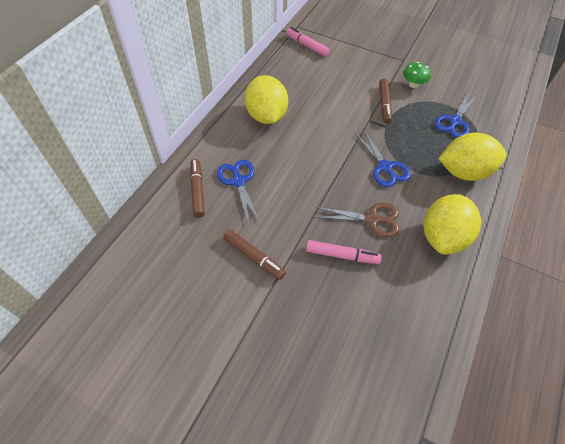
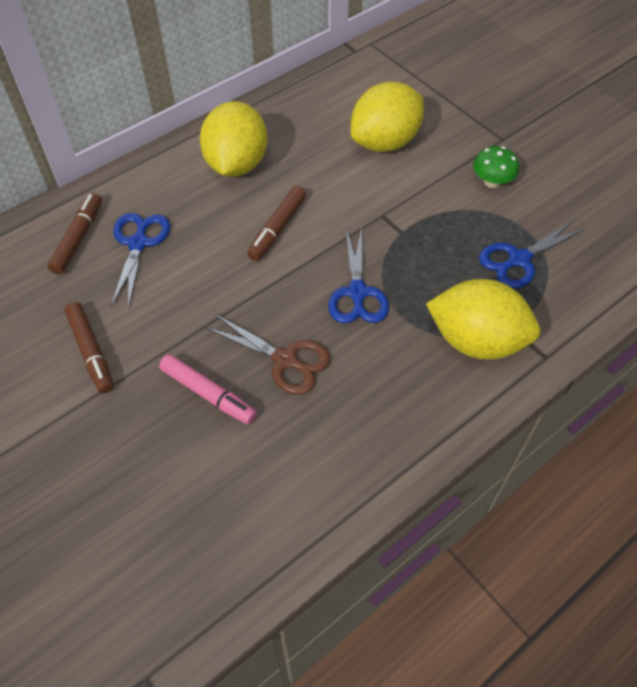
camera: 25 degrees right, 0 degrees up
(307, 46) = (366, 77): pink marker -> none
(384, 104) = (423, 199): brown marker -> brown marker (277, 228)
(443, 237) = (372, 423): yellow lemon -> yellow lemon (385, 142)

